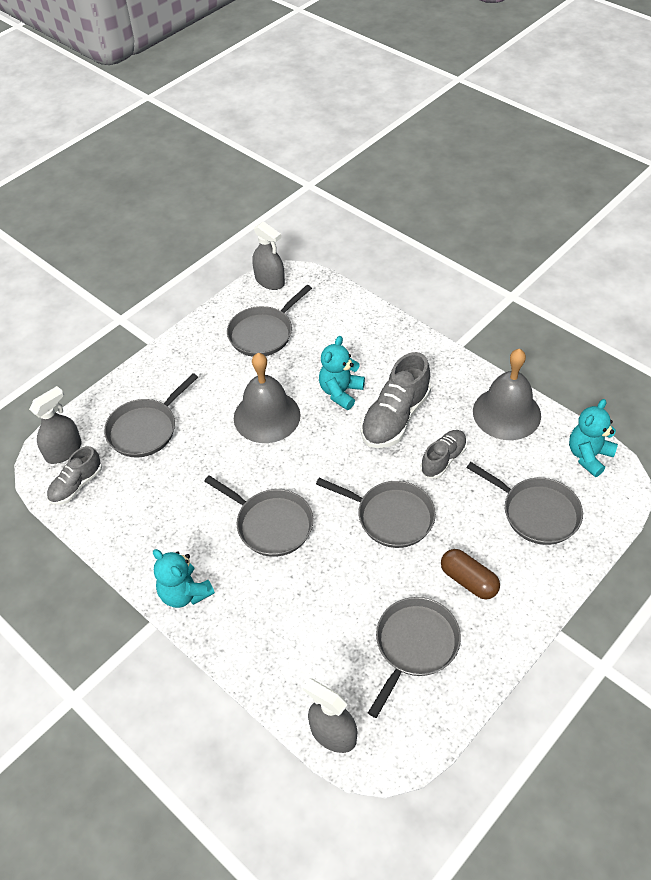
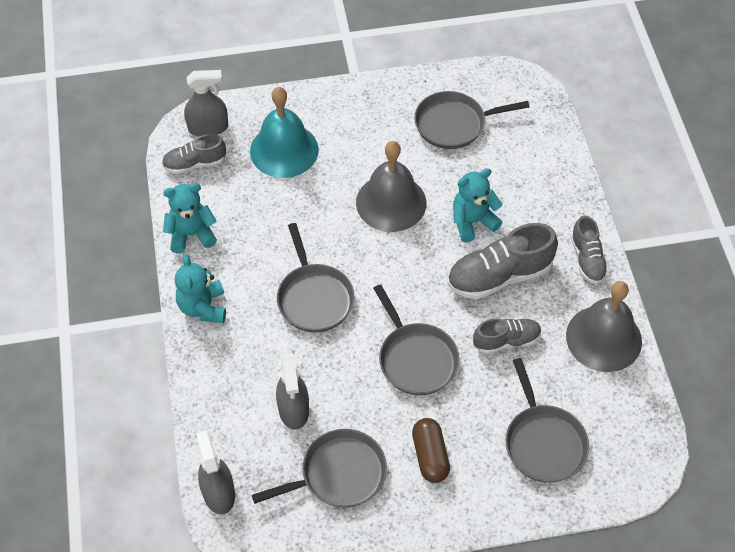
camera: 35 degrees right, 5 degrees up
(145, 429) = (284, 150): grey pan -> turquoise bell
(269, 281) = (504, 76): grey spray bottle -> grey spray bottle (293, 409)
(444, 367) = (587, 259): none -> grey shoe
(588, 456) = (641, 427): turquoise teddy bear -> turquoise teddy bear (191, 234)

